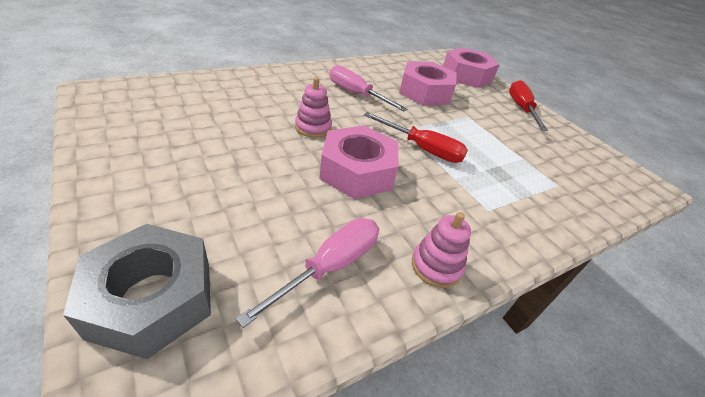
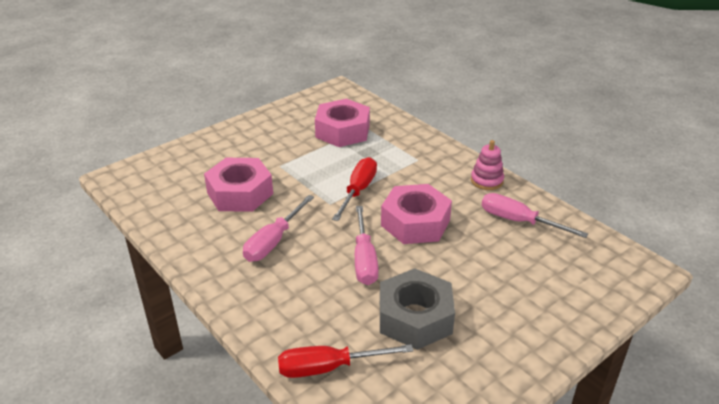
camera: 95 degrees left, 5 degrees down
(152, 298) = (593, 285): grey nut -> grey nut (415, 317)
(313, 127) = (364, 259): pink stacking toy -> pink screwdriver
(466, 75) = (175, 164): pink nut -> pink nut (342, 131)
(521, 108) = (243, 133): red screwdriver -> red screwdriver (329, 368)

